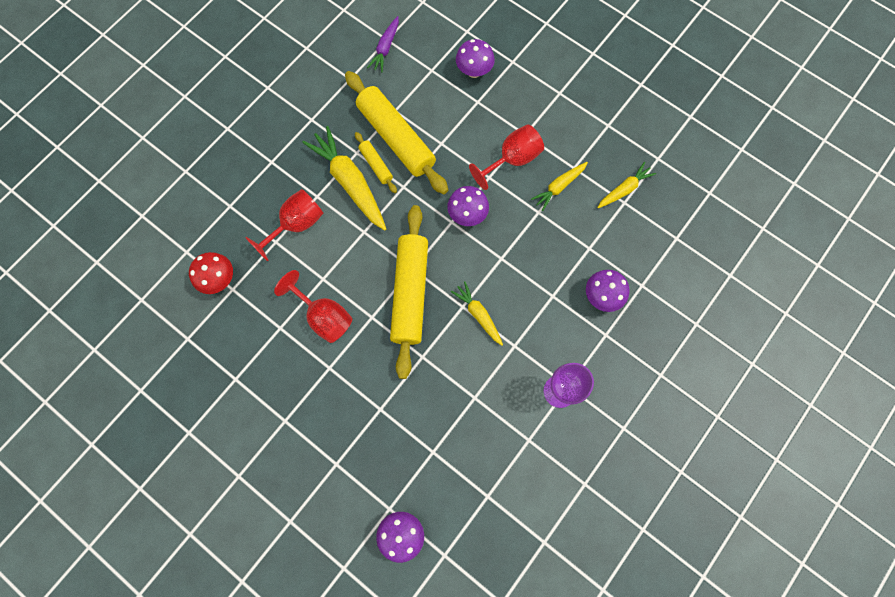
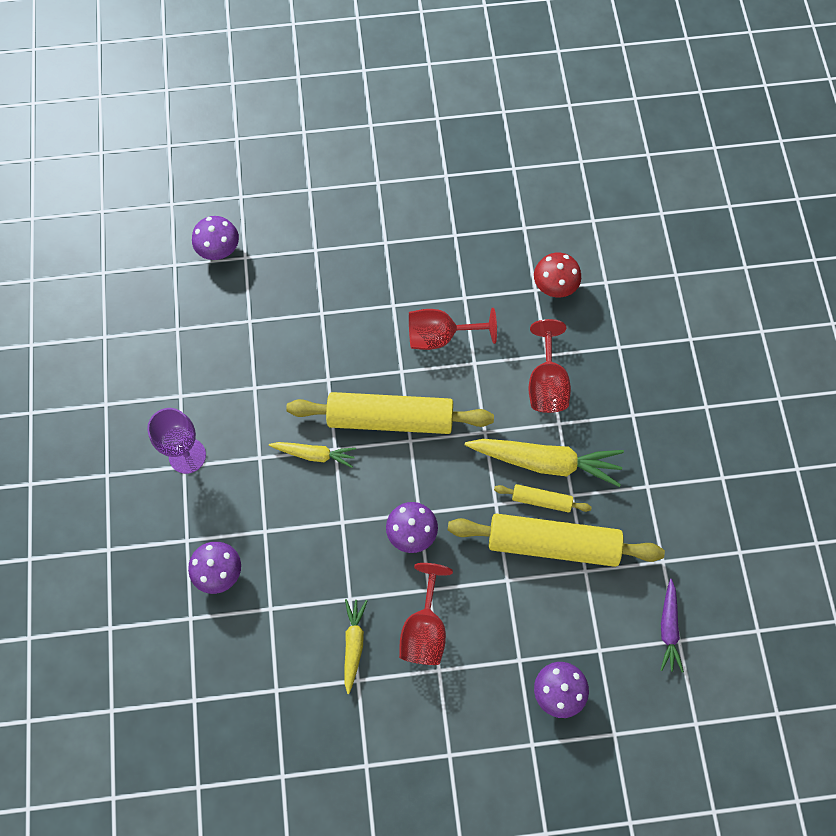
camera: 135 degrees right, 5 degrees down
(385, 48) = (668, 628): purple carrot -> purple carrot turned 150 degrees counterclockwise
(410, 293) = (390, 418): yellow rolling pin -> yellow rolling pin turned 45 degrees counterclockwise
(624, 189) = (288, 705): yellow carrot -> none

